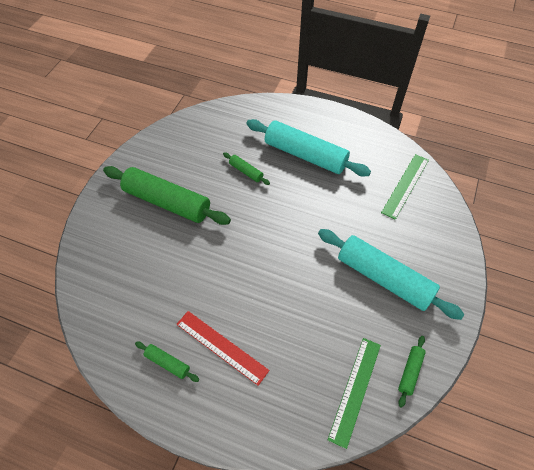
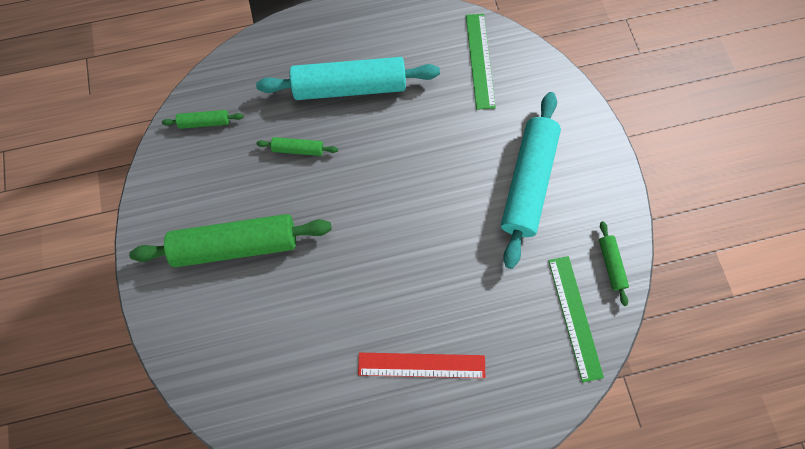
camera: 35 degrees left, 15 degrees up
(167, 363) = (380, 421): green rolling pin -> green rolling pin (205, 122)
(384, 278) = (527, 182): turquoise rolling pin -> turquoise rolling pin turned 75 degrees counterclockwise

